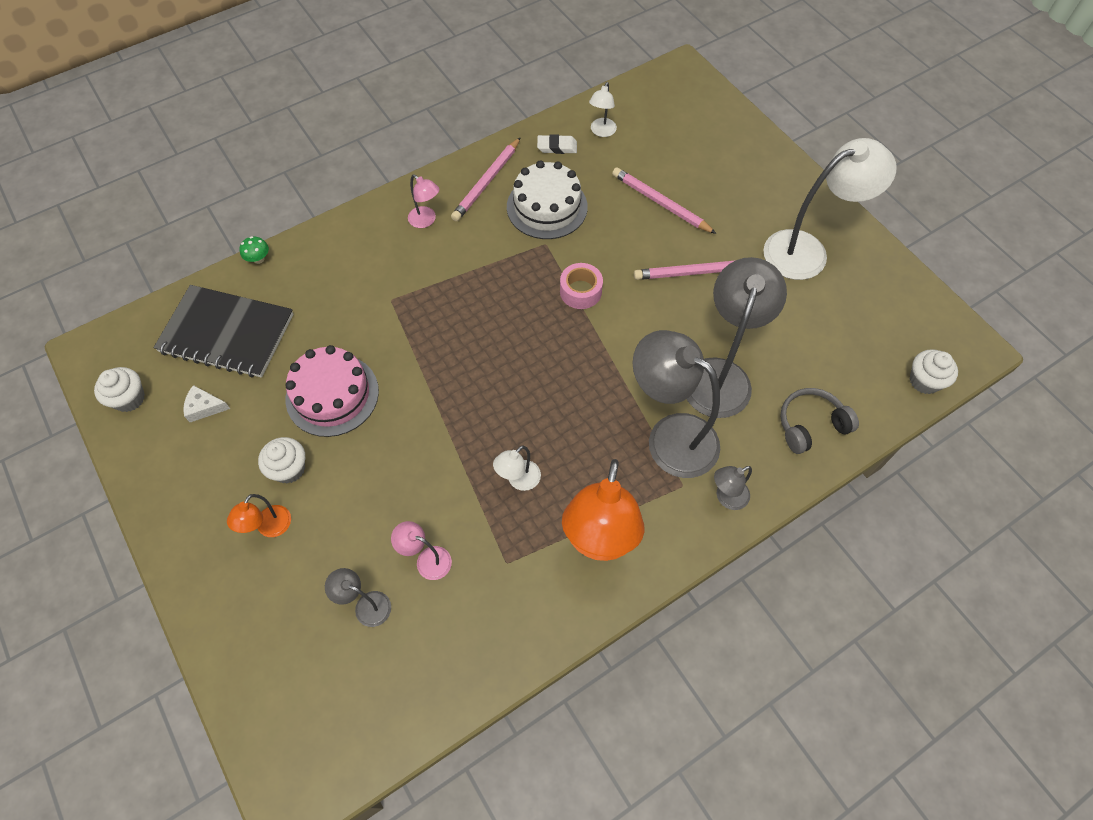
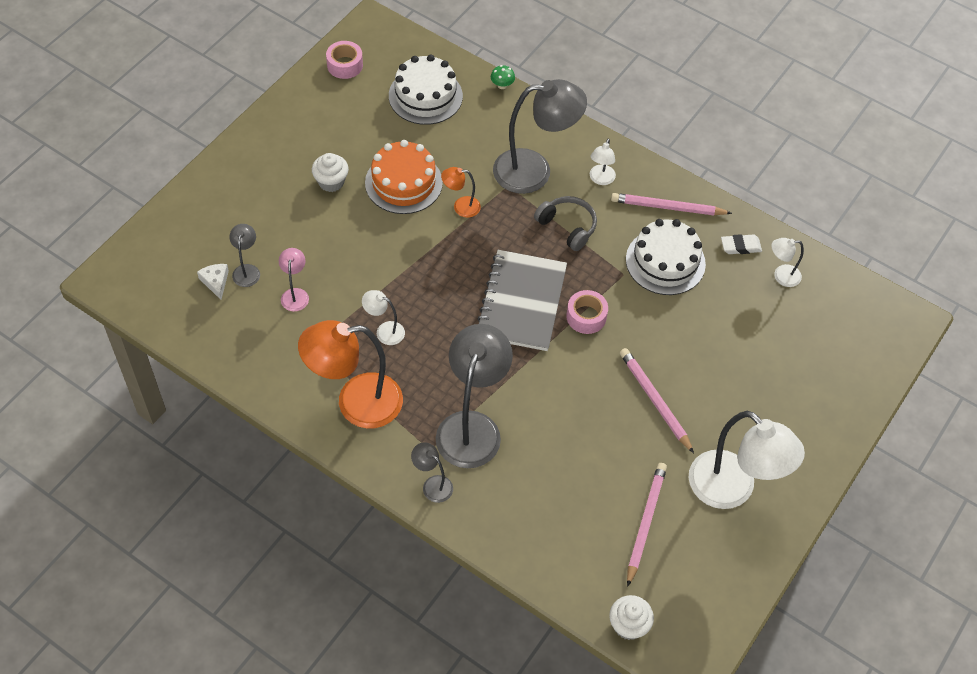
camera: 65 degrees right, 5 degrees down
(129, 398) = (345, 65): white cupcake -> pink tape
(204, 407) = (357, 111): white cheese -> white cheese (215, 282)
(227, 333) = (425, 96): black notebook -> white cake
(270, 528) = (281, 190): orange lamp -> orange lamp (461, 207)
(332, 395) = (403, 183): pink cake -> orange cake
(426, 221) = (600, 179): pink lamp -> white lamp
(540, 339) = (522, 302): none -> grey notebook
(557, 147) = (740, 246): white eraser -> white eraser turned 75 degrees counterclockwise
(660, 203) = (721, 350): pink pencil -> pink pencil (645, 522)
(720, 374) = (552, 449): grey lamp -> grey lamp (534, 171)
(811, 425) = (533, 535): grey headphones -> grey headphones (567, 227)

